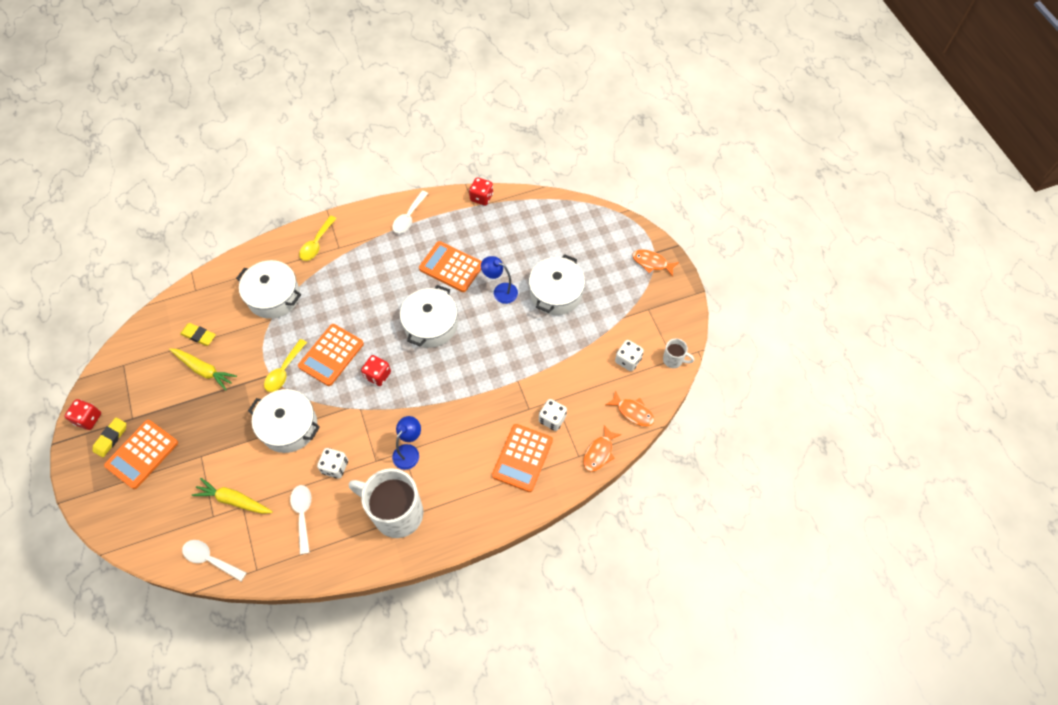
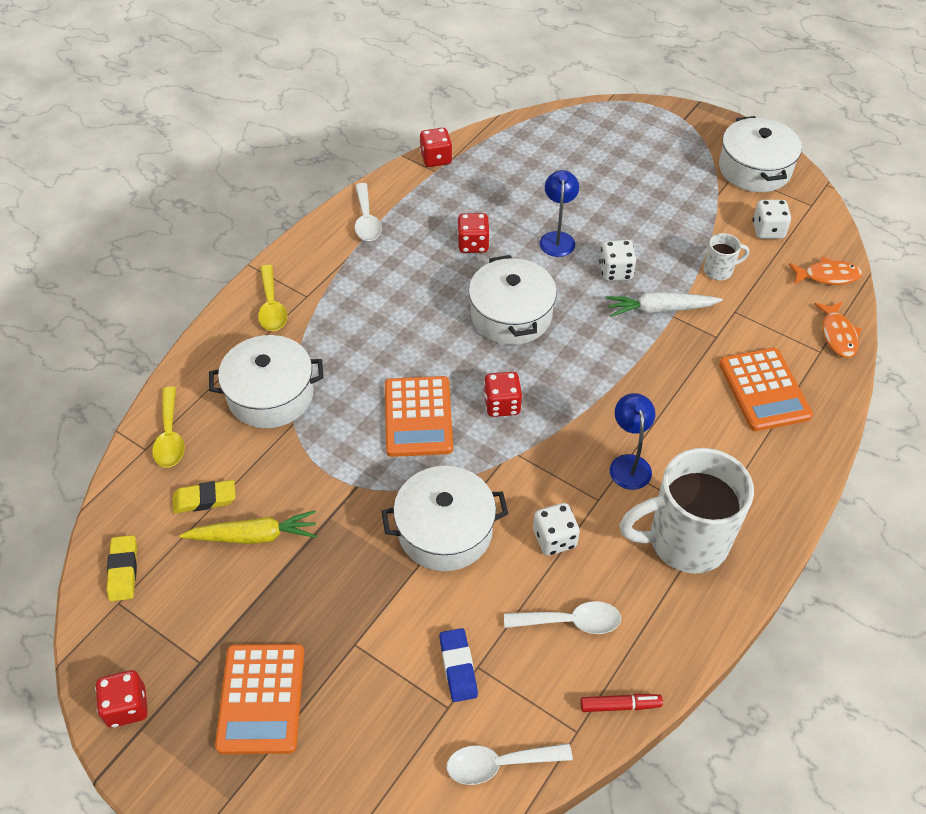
camera: 35 degrees left, 10 degrees down
(111, 438) = (190, 709): yellow eraser -> yellow eraser (123, 570)
(234, 500) = (458, 667): yellow carrot -> blue eraser
(284, 371) = (372, 471): yellow spoon -> yellow spoon (170, 436)
(286, 572) = (620, 705): none -> red marker
(303, 515) = (570, 622): white spoon -> white spoon turned 135 degrees clockwise
(451, 267) = (473, 244): orange calculator -> red dice
(500, 291) = (557, 238): blue lamp -> blue lamp turned 105 degrees clockwise
(514, 372) = (660, 309): none -> white carrot
(552, 419) = (753, 332): white dice -> white dice (615, 271)
(556, 293) = (622, 208): white pot -> white pot (754, 169)
(651, 263) = (691, 129): orange fish -> none
(673, 360) = (812, 205): white mug -> white mug (719, 270)

